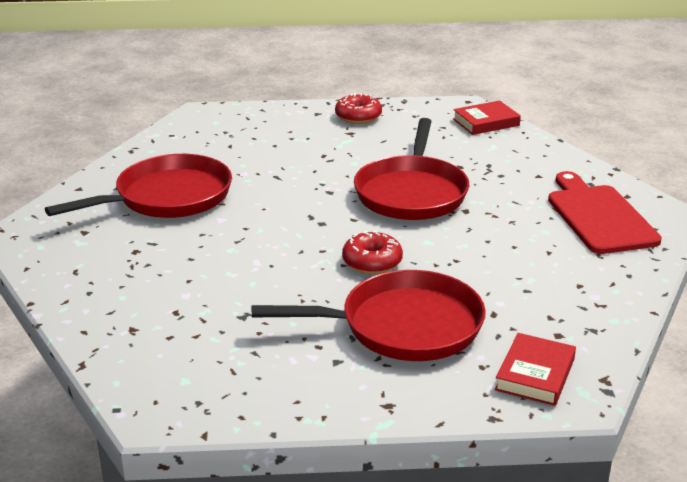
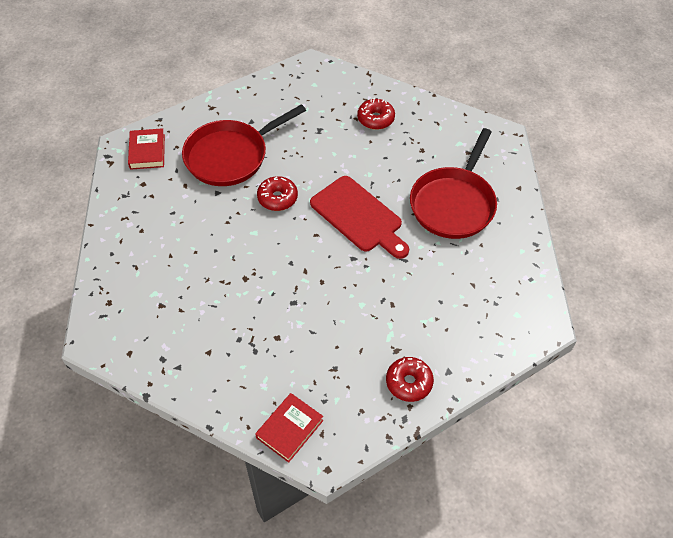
camera: 150 degrees right, 25 degrees up
(149, 302) = (375, 119): none -> red donut
(411, 193) = (294, 283): red pan -> none
(599, 216) = (145, 313): red cutting board -> red cutting board (359, 216)

